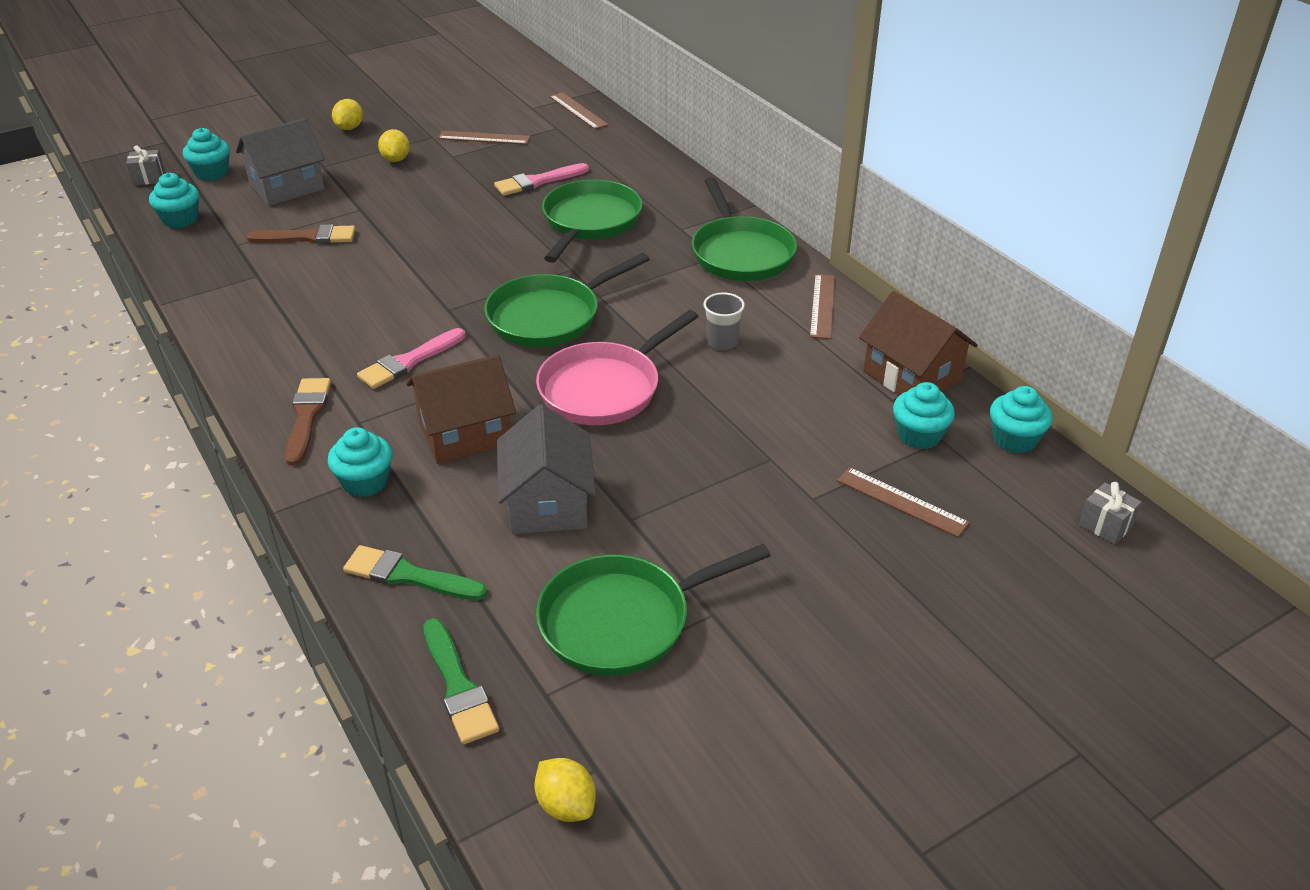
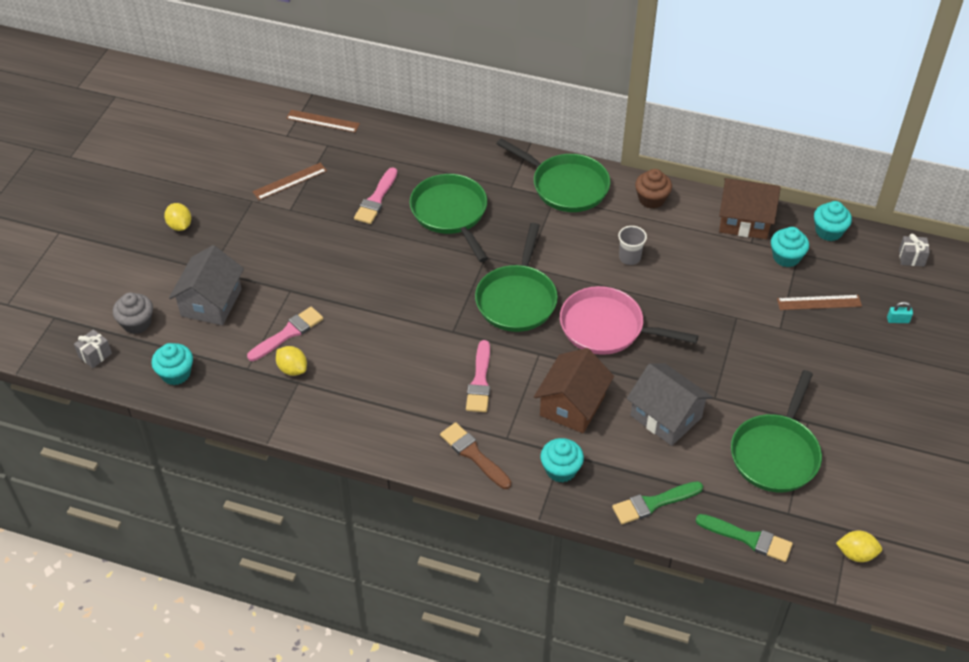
camera: 40 degrees left, 10 degrees up
(212, 173) = (137, 323): turquoise cupcake -> grey cupcake
(308, 237) = (288, 333): brown brush -> pink brush
(396, 159) = (254, 234): yellow lemon -> yellow lemon (292, 369)
(605, 388) = (607, 328): pink pan -> pink pan turned 105 degrees clockwise
(822, 306) = (651, 199): brown ruler -> brown cupcake
(993, 580) = (898, 320): none -> turquoise padlock

